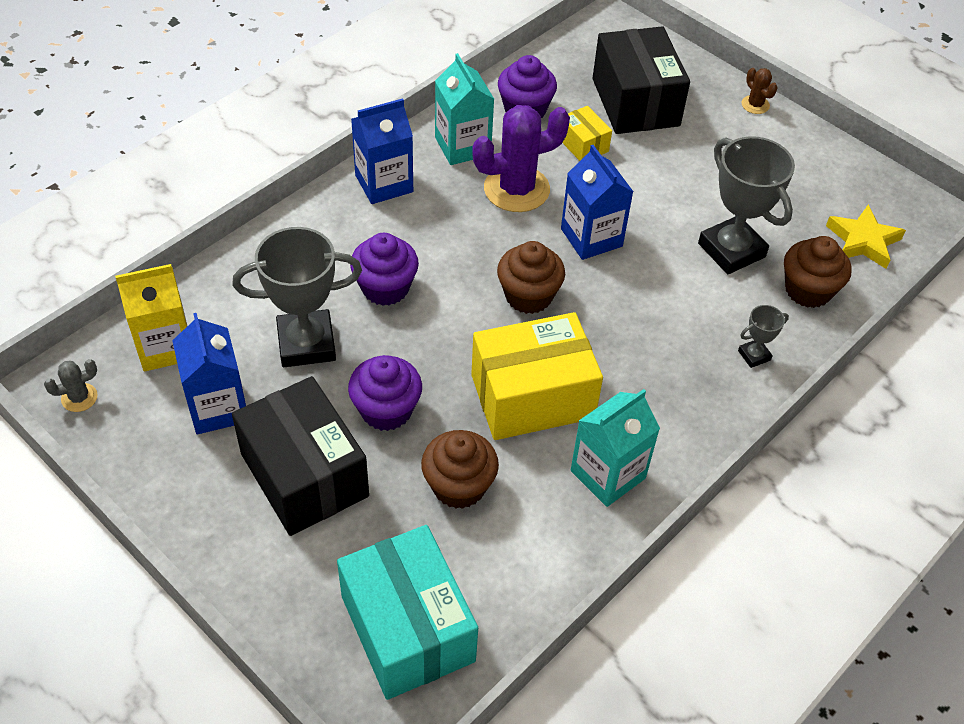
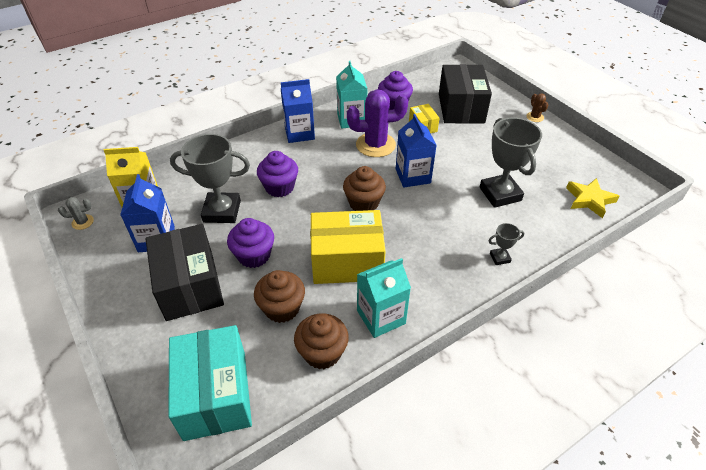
camera: 15 degrees right, 5 degrees down
(808, 290) = (545, 224): brown cupcake -> brown cupcake (322, 353)

